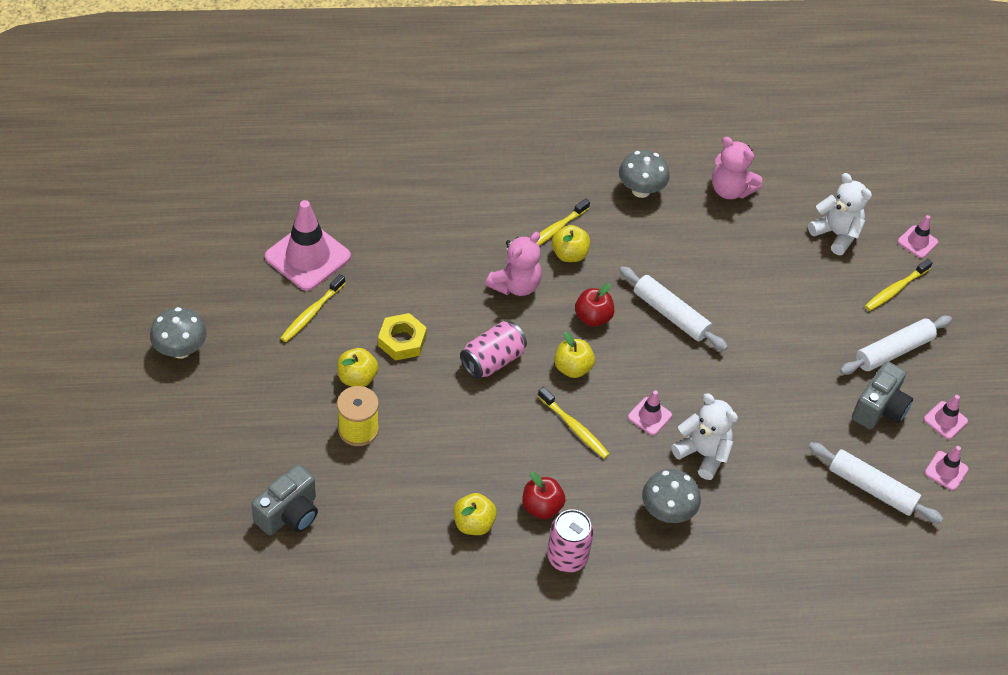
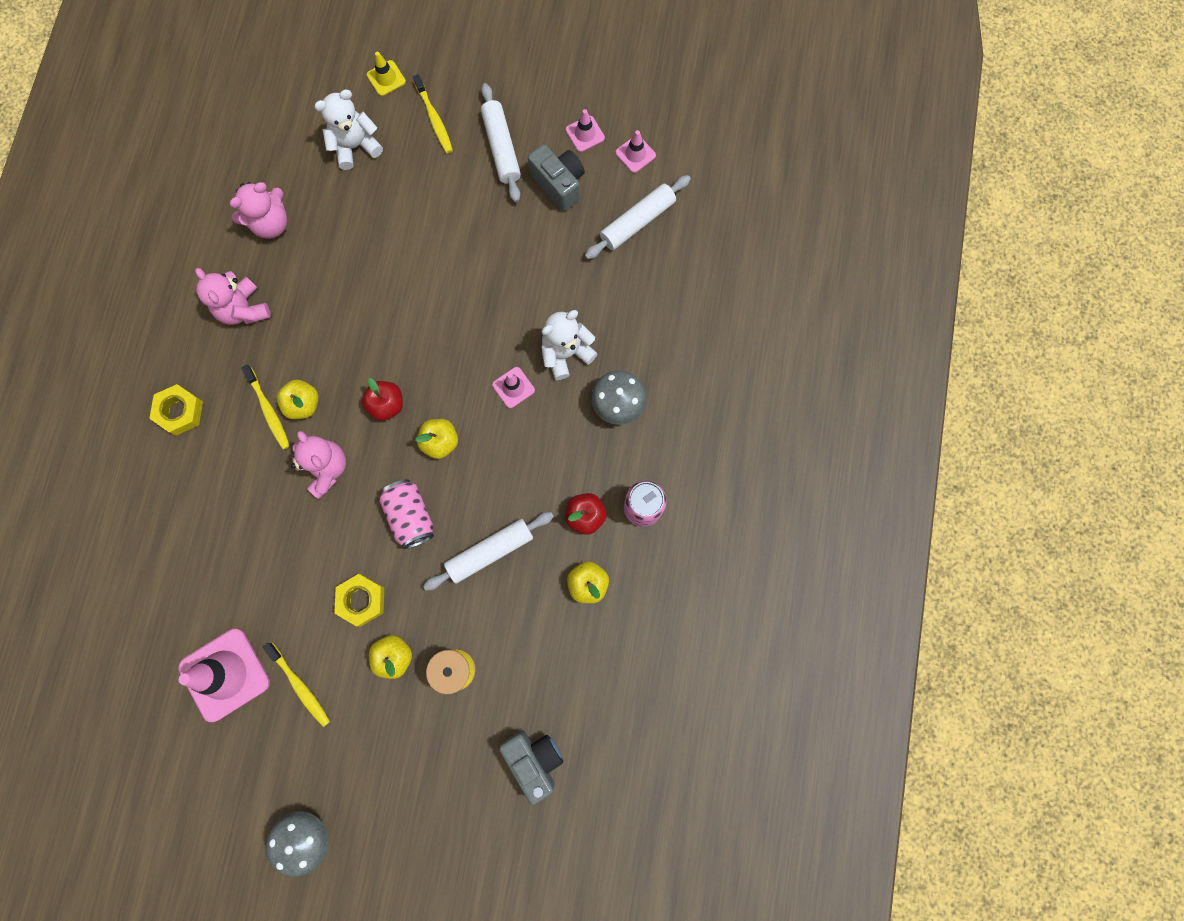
camera: 70 degrees left, 25 degrees up
(529, 169) = (180, 411): none -> yellow nut
(574, 428) = (508, 460): yellow toothbrush -> none
(641, 190) = (244, 309): grey mushroom -> pink teddy bear
(671, 314) = (404, 330): white rolling pin -> white rolling pin (490, 552)
(917, 242) = (386, 78): pink traffic cone -> yellow traffic cone

